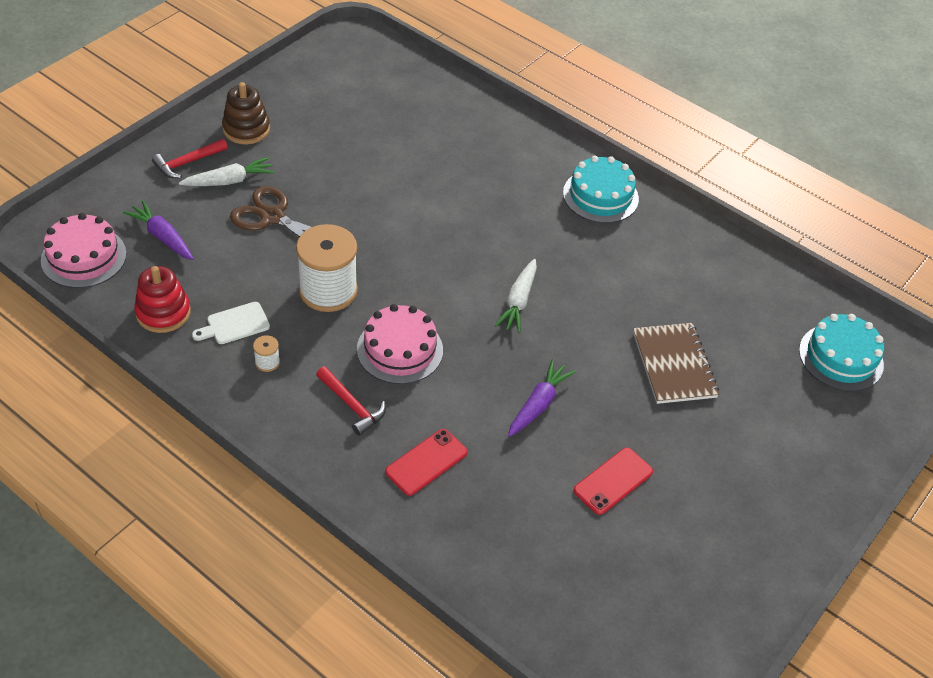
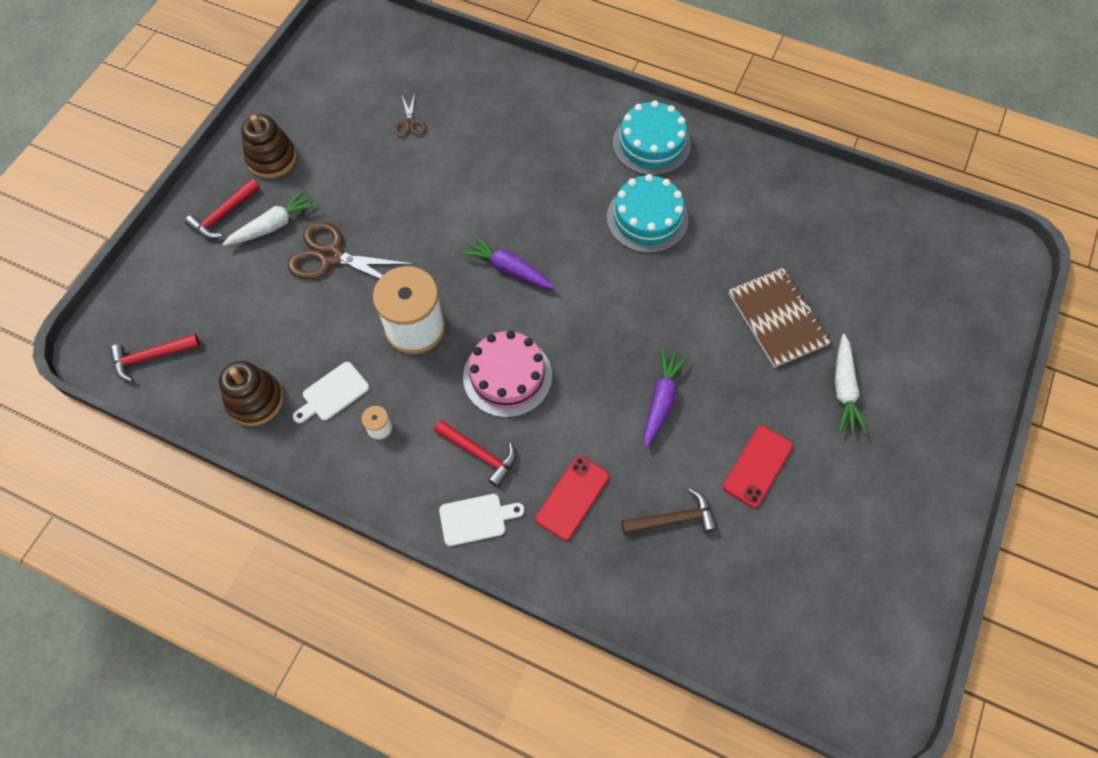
camera: 10 degrees left, 15 degrees up
(83, 257) = (151, 357): pink cake -> red hammer
(162, 237) = (226, 311): purple carrot -> purple carrot (509, 269)
(163, 313) = (255, 400): red stacking toy -> brown stacking toy
(330, 457) = (476, 519): none -> white cutting board
(381, 129) = (410, 123): none -> brown scissors
(516, 504) = (673, 519): none -> brown hammer
(518, 301) = (607, 288): white carrot -> white carrot (844, 389)
(841, 357) = (931, 266): turquoise cake -> turquoise cake (647, 218)

